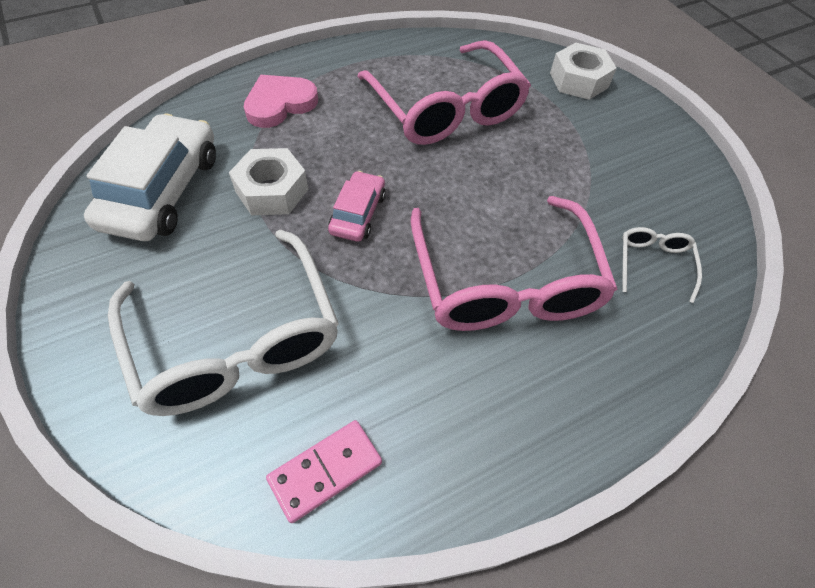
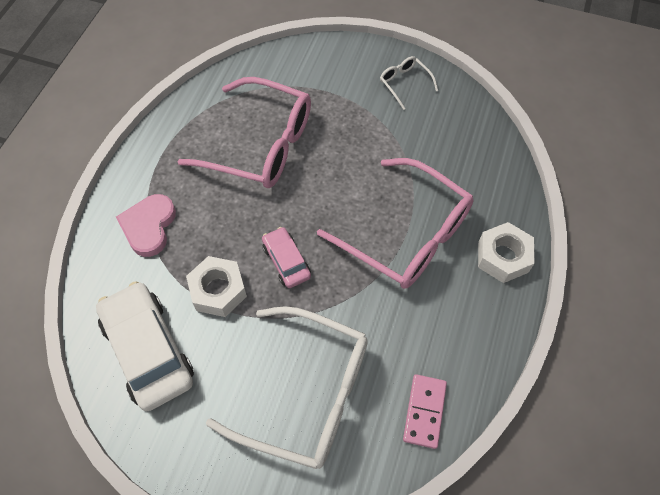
camera: 40 degrees left, 5 degrees up
(578, 80) = (318, 60): white nut -> white nut (503, 257)
(653, 263) = (466, 160): white glasses -> white glasses (404, 83)

